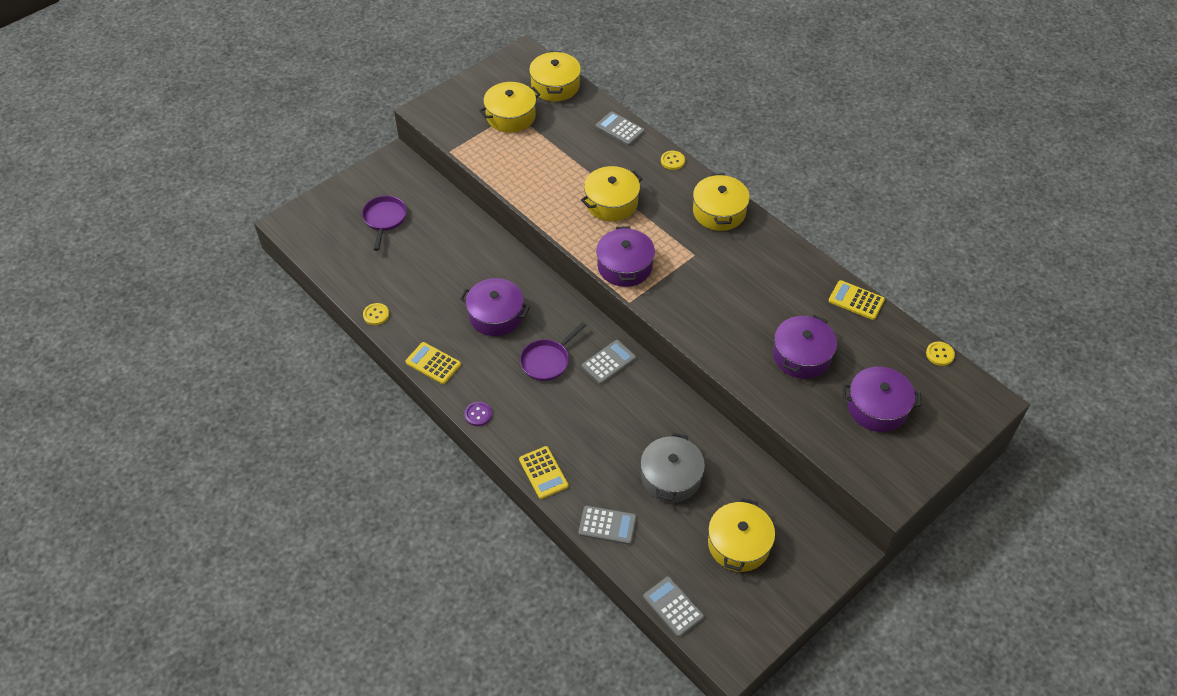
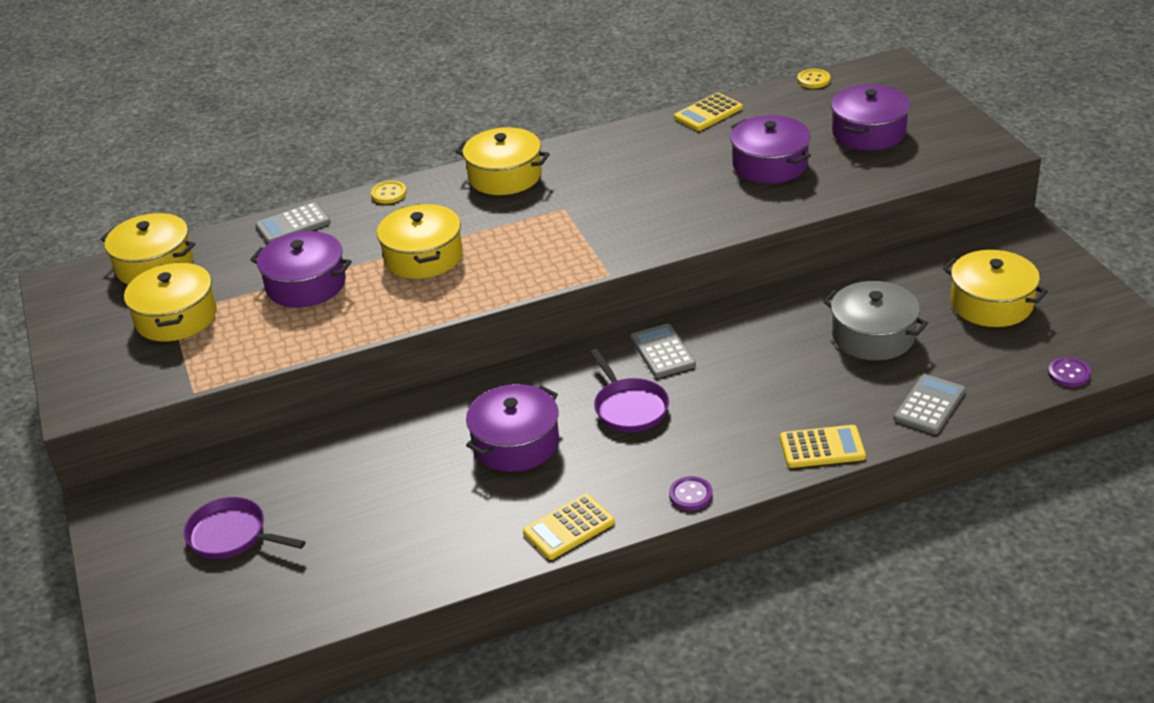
camera: 65 degrees left, 15 degrees down
(376, 315) = (430, 579): yellow button -> none
(625, 266) = (545, 267): purple pot -> purple pot (306, 284)
(673, 607) = (1069, 373): grey calculator -> purple button

